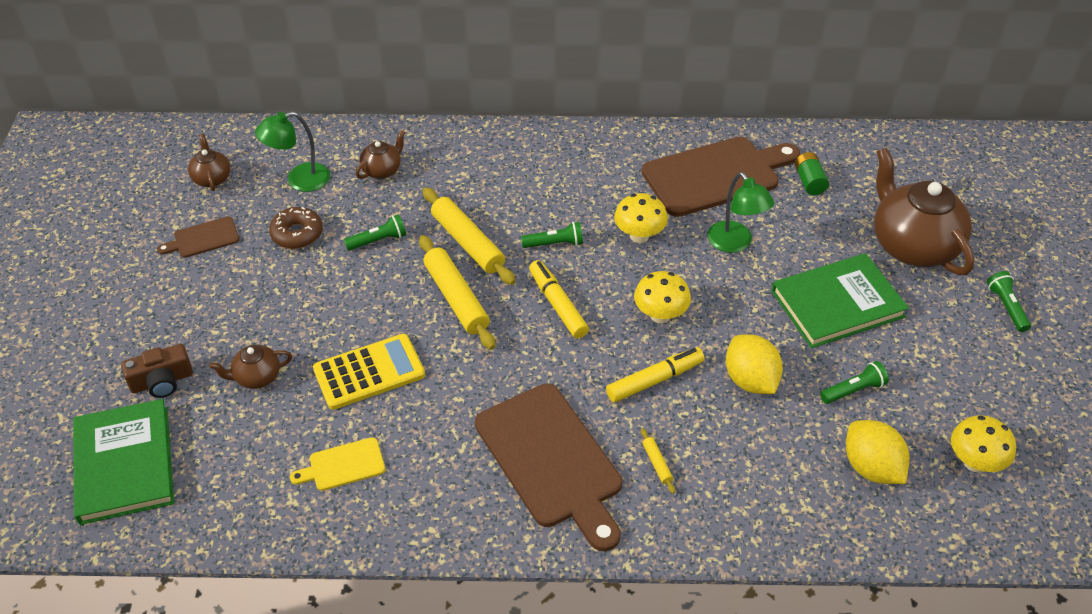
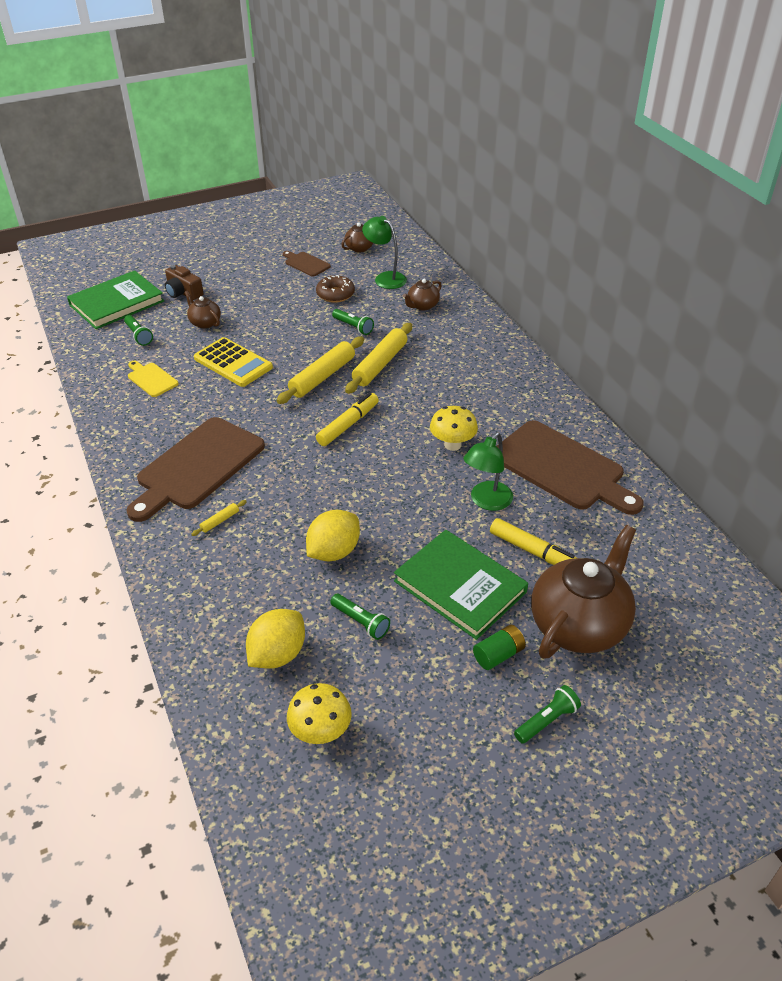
camera: 65 degrees right, 5 degrees down
(382, 170) = (422, 306): brown teapot -> brown teapot turned 120 degrees clockwise
(554, 244) = (410, 404): green flashlight -> green flashlight (139, 335)
(655, 380) = (302, 497): yellow marker -> yellow marker (533, 552)
(660, 315) = (372, 481): yellow mushroom -> none
(809, 182) = (606, 529): green battery -> green battery (498, 655)

